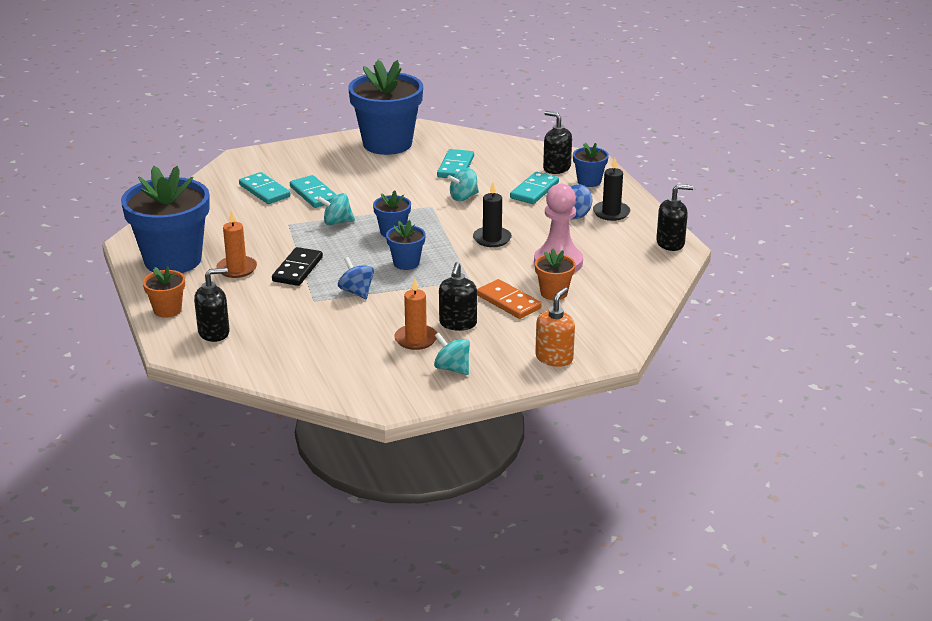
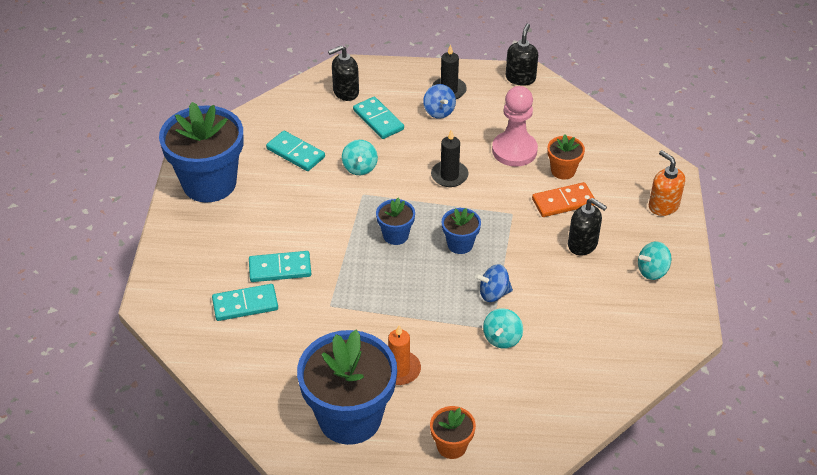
camera: 65 degrees left, 15 degrees up
(214, 332) = (514, 418): black soap dispenser -> none
(297, 269) = (427, 324): black domino -> none
(337, 222) = (350, 268): turquoise spinning top -> turquoise spinning top (502, 338)
(416, 339) = (595, 279): orange candle -> none
(589, 181) = (384, 82): blue flower pot -> none

